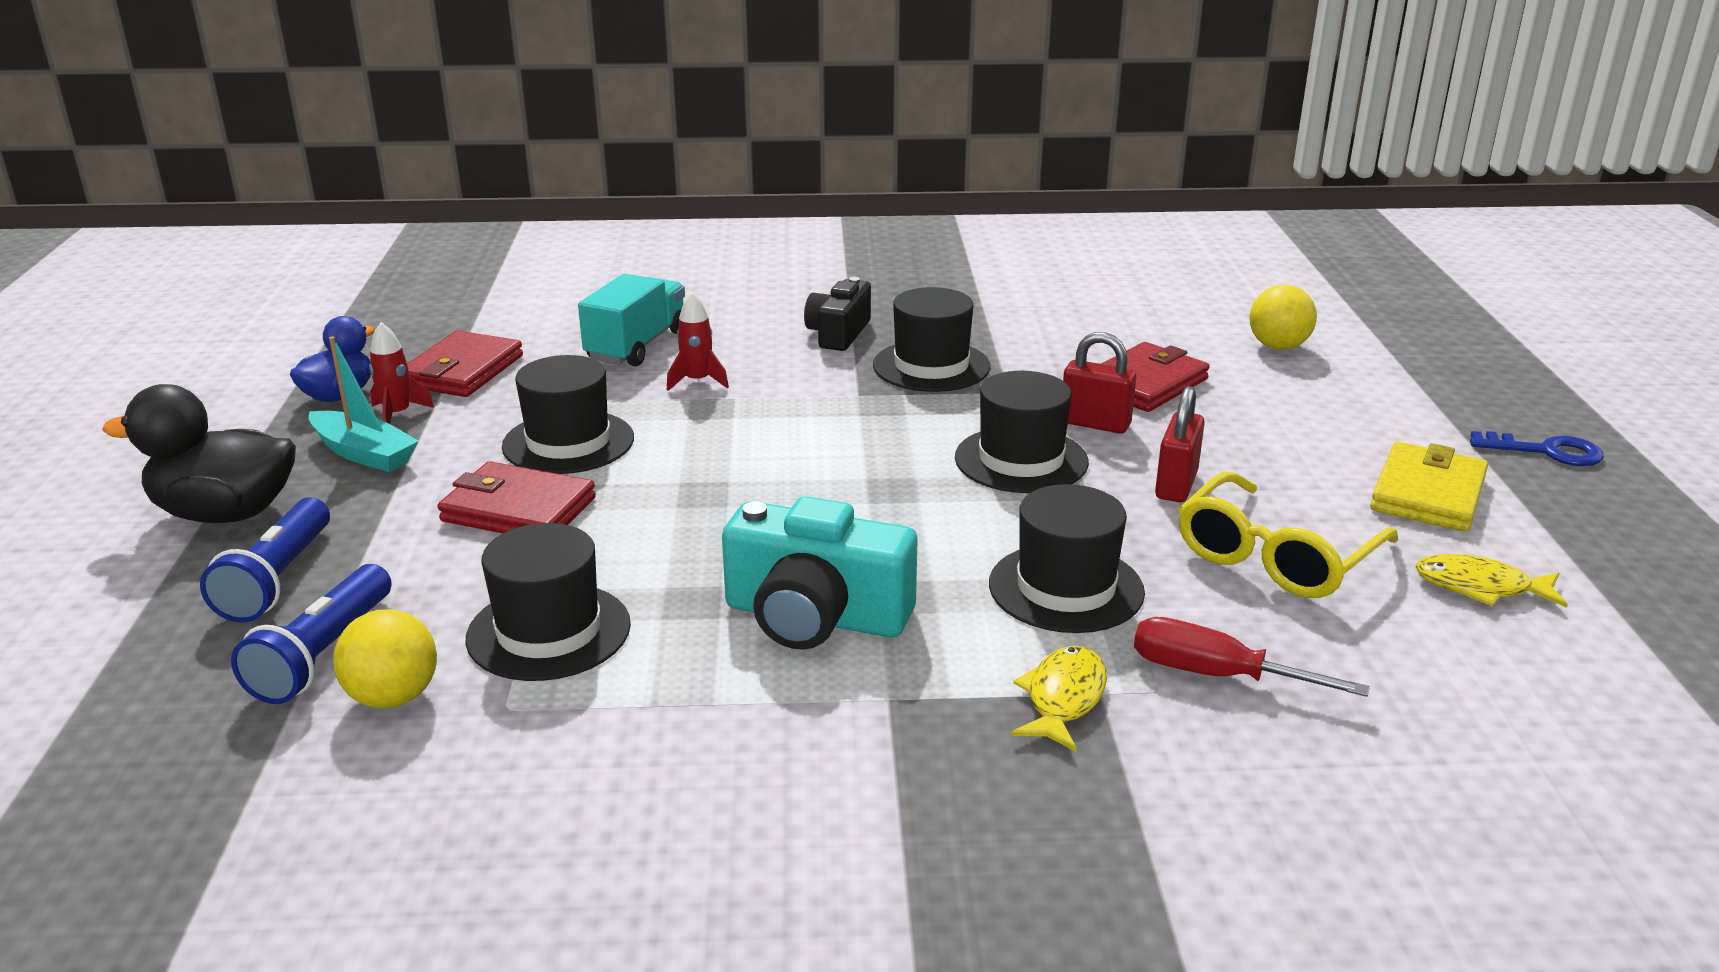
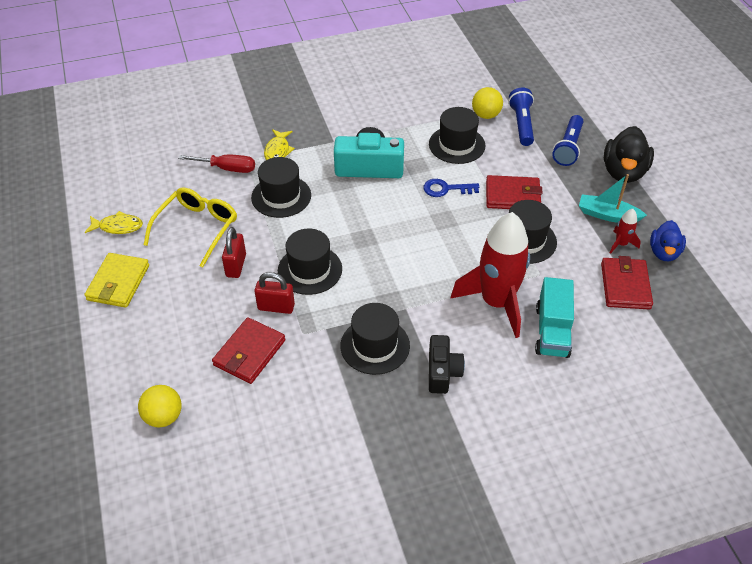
camera: 165 degrees right, 20 degrees up
(225, 513) = (623, 172): black duck -> black duck turned 120 degrees clockwise
(278, 579) = (568, 147): blue flashlight -> blue flashlight turned 150 degrees counterclockwise
(697, 381) = (496, 302): red rocket -> red rocket, size x2.40
(1546, 451) = (43, 330): blue key -> blue key (446, 189)

